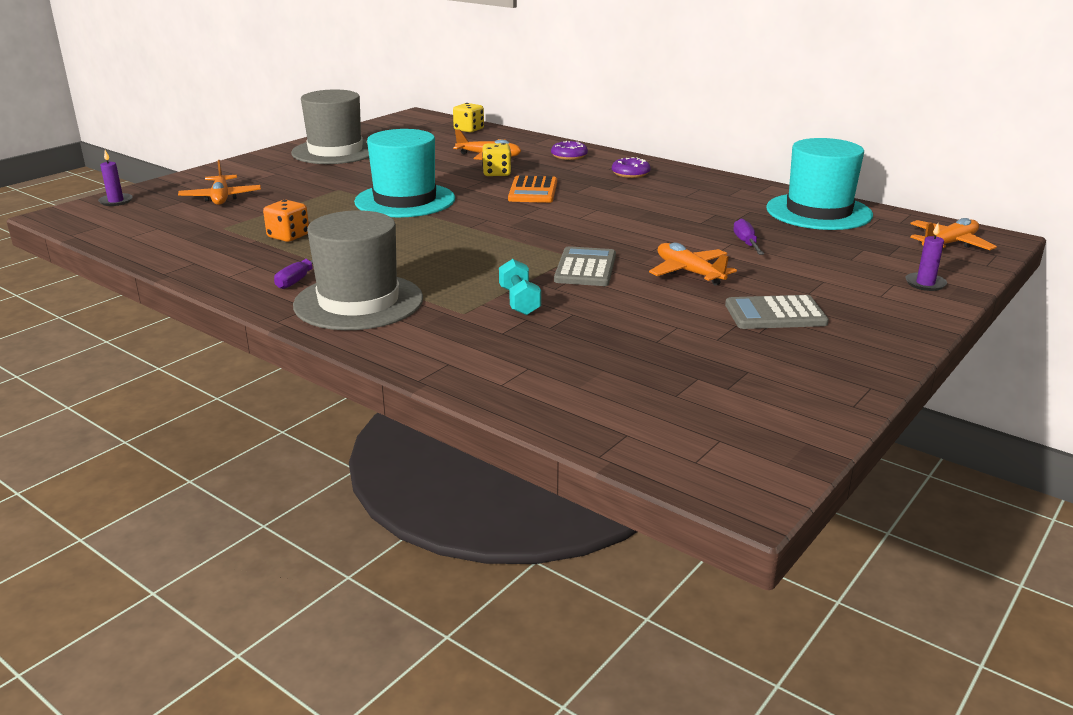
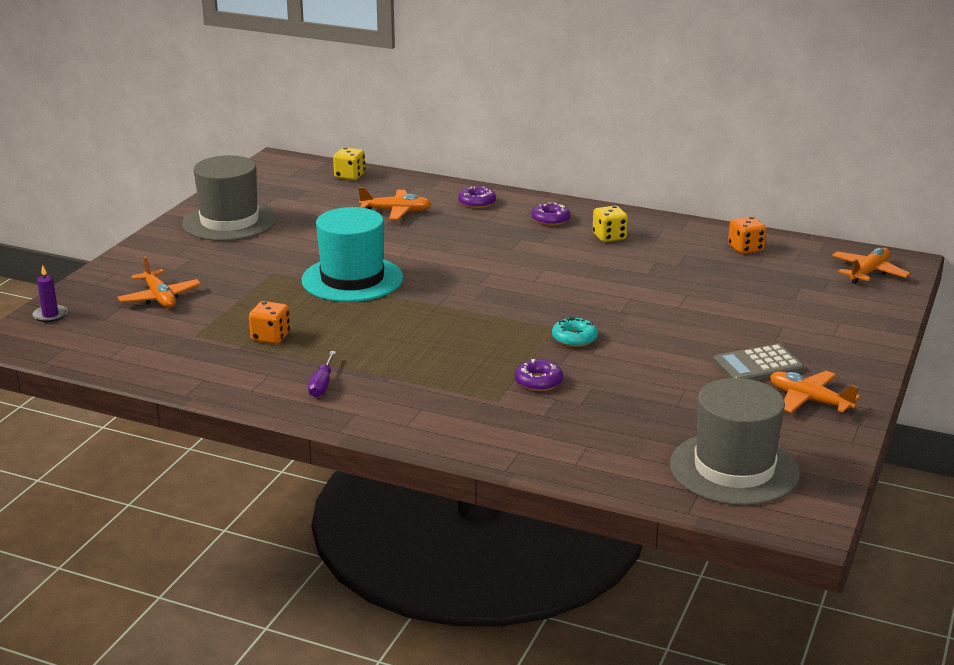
camera: 15 degrees left, 0 degrees up
(358, 302) = (397, 402): grey hat -> grey hat (734, 469)
(496, 173) = (419, 234): yellow dice -> yellow dice (609, 237)
(519, 301) = (538, 382): turquoise dumbbell -> purple donut
(533, 191) = (470, 253): orange calculator -> none
(585, 268) = (574, 338): grey calculator -> turquoise donut
(689, 272) = (666, 331): orange plane -> orange plane (809, 400)
(746, 243) = (699, 293): purple screwdriver -> none
(818, 212) = (745, 248): turquoise hat -> orange dice
(925, 284) = (864, 318): purple candle -> none

